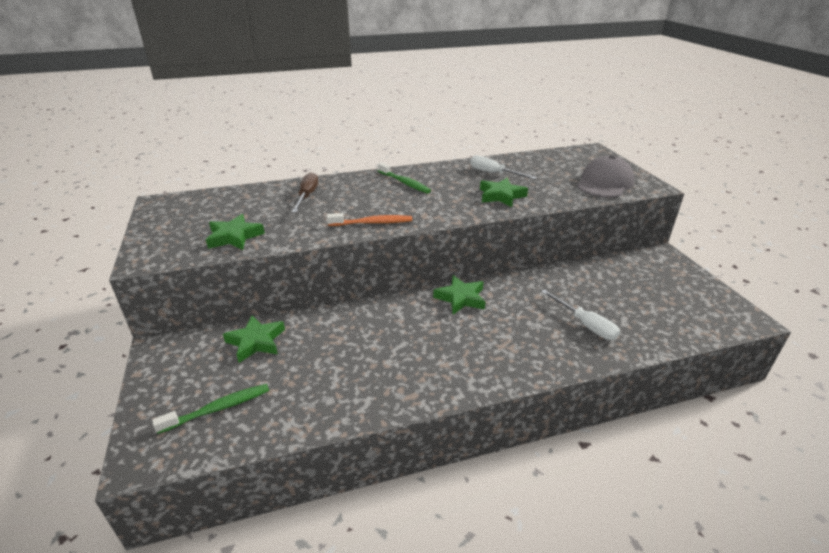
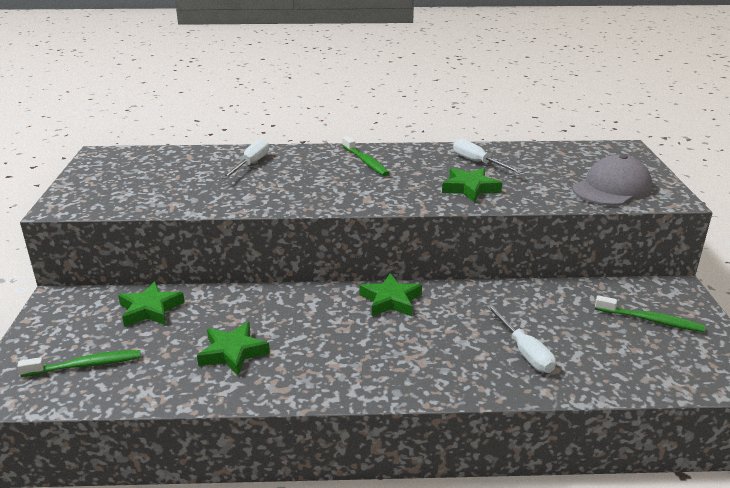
camera: 15 degrees right, 5 degrees down
(234, 237) = (155, 196): green star -> green star (233, 352)
(307, 196) = (251, 164): brown screwdriver -> white screwdriver
(372, 223) = (304, 200): orange toothbrush -> none
(659, 283) = (651, 320): none -> green toothbrush

